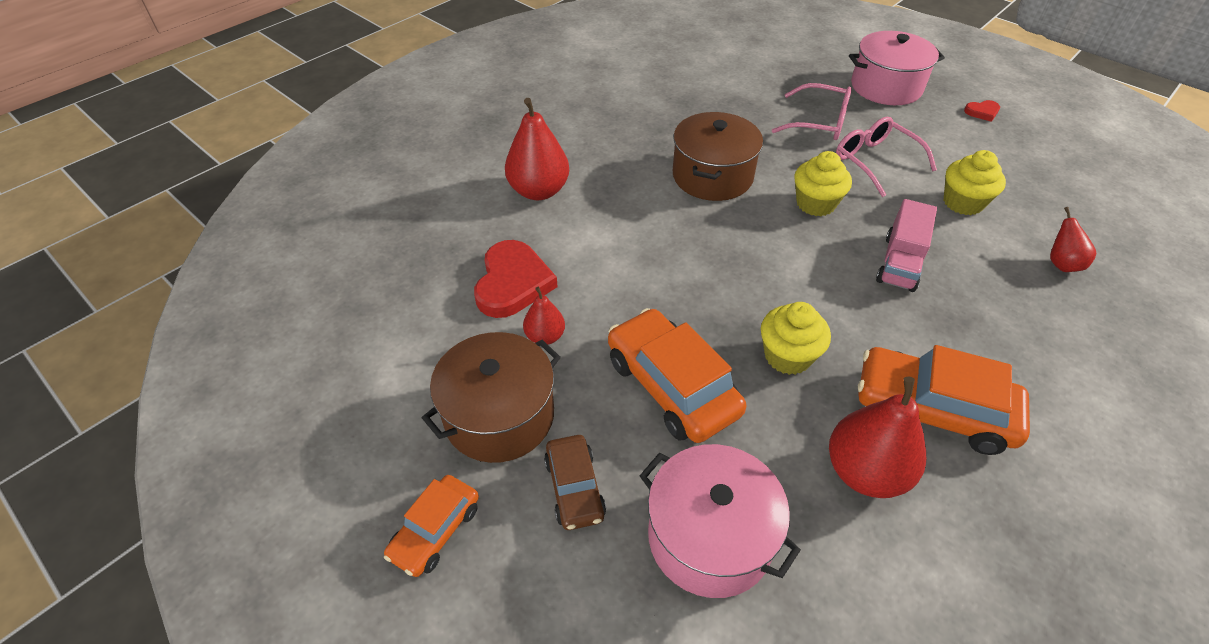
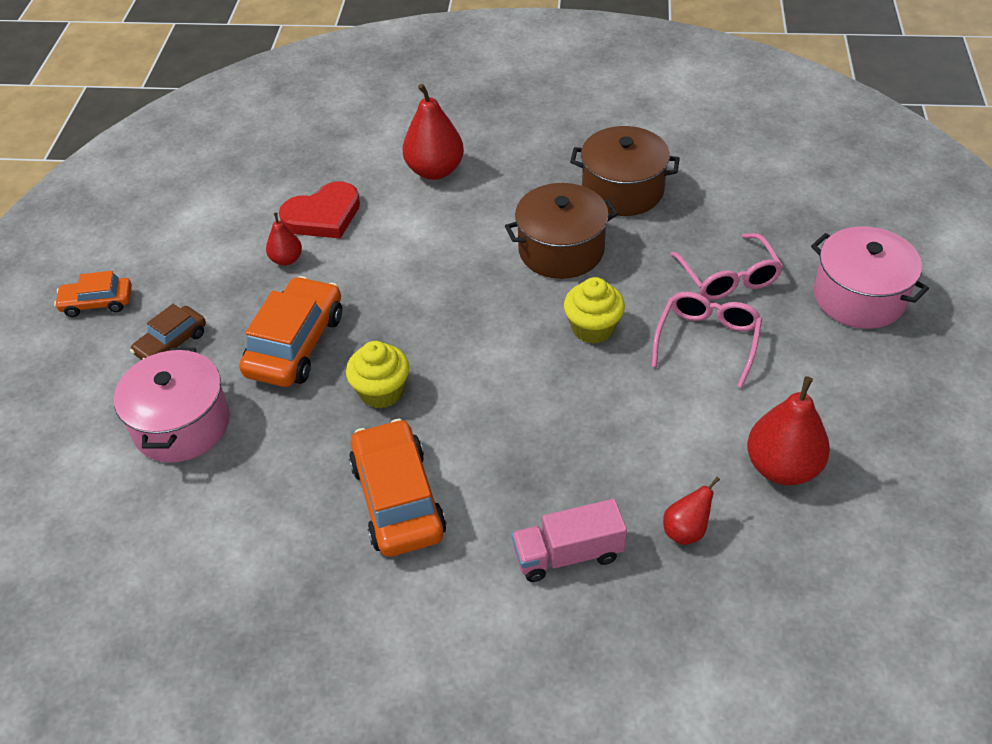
camera: 55 degrees right, 0 degrees up
(499, 416) = (200, 279): brown pot -> brown pot (622, 190)
(865, 472) = (300, 482): red pear -> red pear (782, 467)
(900, 263) = (565, 414): pink truck -> pink truck (568, 554)
(963, 203) = (709, 426): yellow cupcake -> none
(982, 112) = (906, 387): red heart -> none

